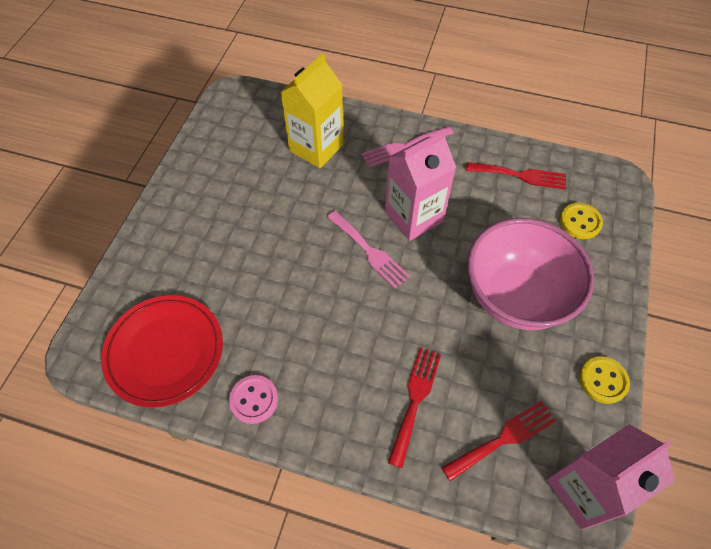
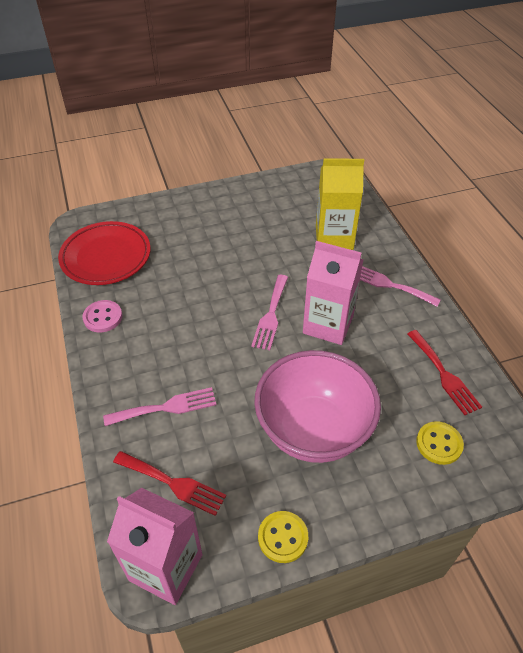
camera: 55 degrees right, 10 degrees down
(415, 400) = (166, 407): red fork -> pink fork

